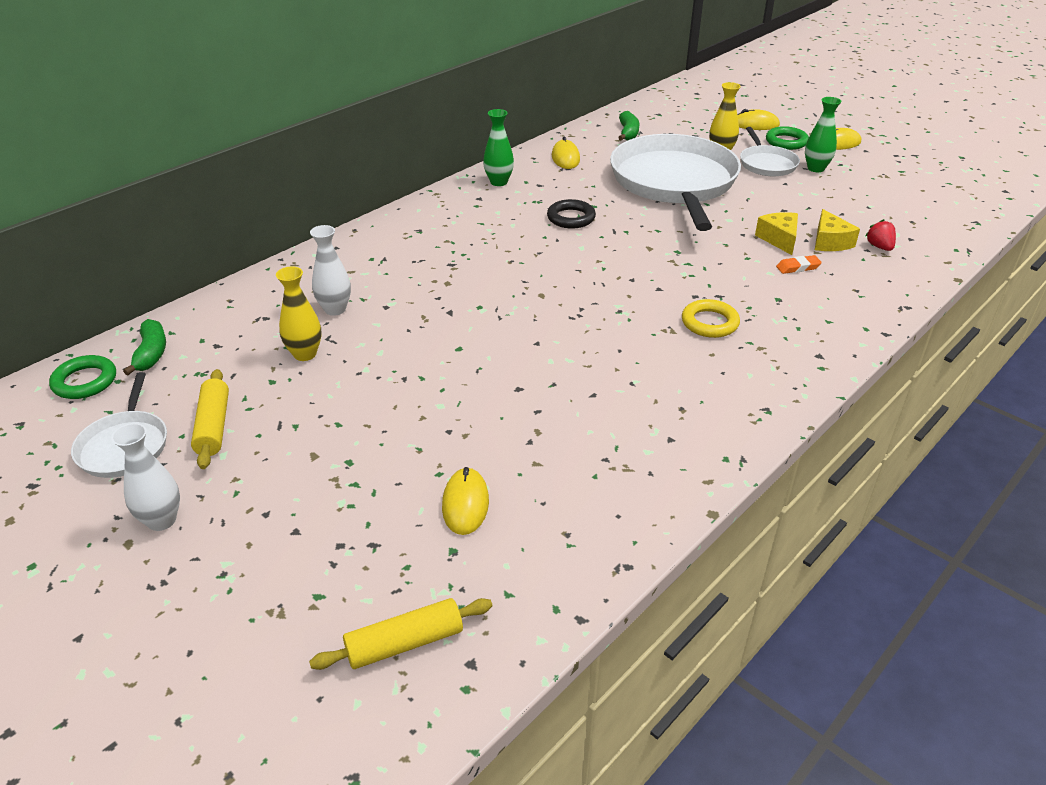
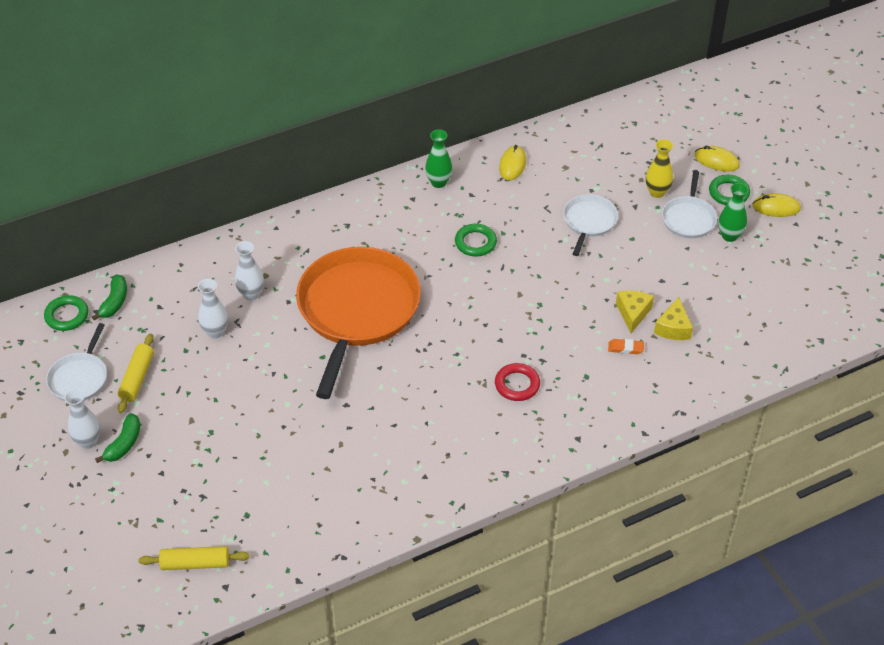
camera: 20 degrees right, 10 degrees up
(305, 354) = (215, 332): yellow vase -> white vase
(465, 504) = (268, 485): yellow mouse -> none
(475, 297) = (357, 310): none -> orange pan
(571, 218) = (475, 242): black ring -> green ring
(628, 133) = (588, 144): green banana -> green banana (124, 444)
(674, 183) = (589, 222): white pan -> white pan, size x0.47
(709, 323) = (517, 384): yellow ring -> red ring
(879, 247) = (711, 345): red strawberry -> none

